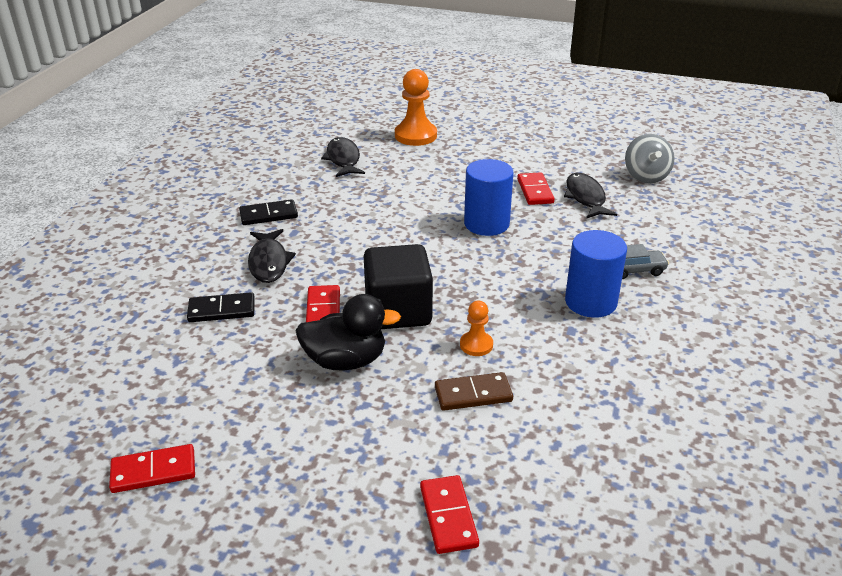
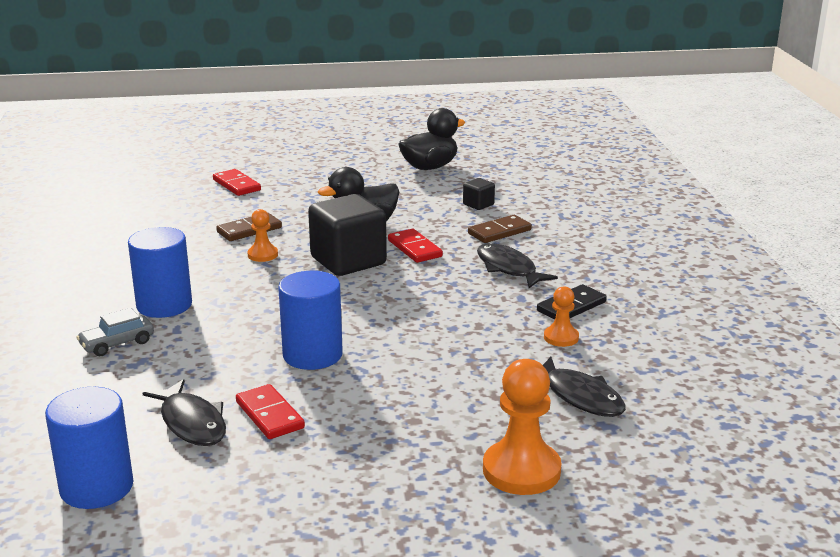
camera: 155 degrees right, 10 degrees down
(153, 471) = (429, 167): red domino -> black duck
(190, 362) = (478, 205): none -> black cube
(221, 310) = (499, 232): black domino -> brown domino
(307, 194) = (561, 337): none -> orange pawn
(646, 176) = (96, 487): grey spinning top -> blue cylinder

